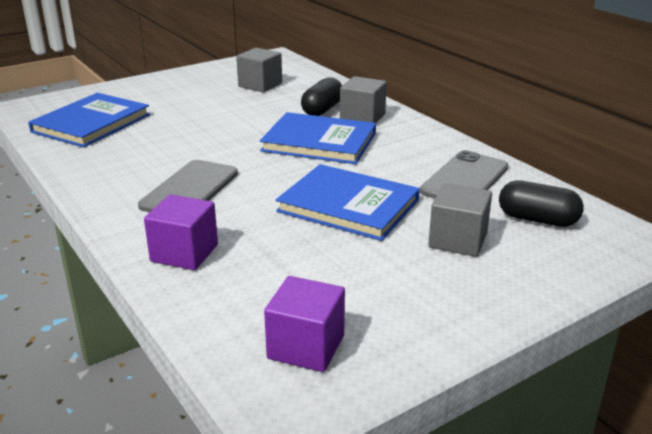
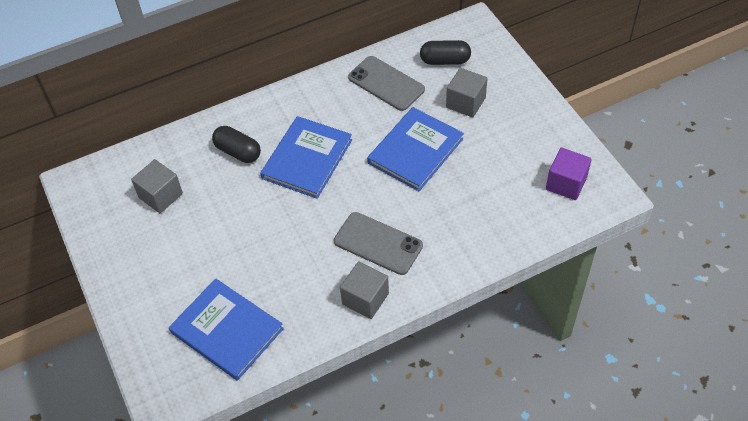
camera: 80 degrees left, 25 degrees up
(184, 253) = (469, 242): purple cube -> none
(362, 118) = (263, 126): grey cube -> grey cube (365, 299)
(537, 219) = (445, 60): black capsule -> black capsule turned 60 degrees clockwise

